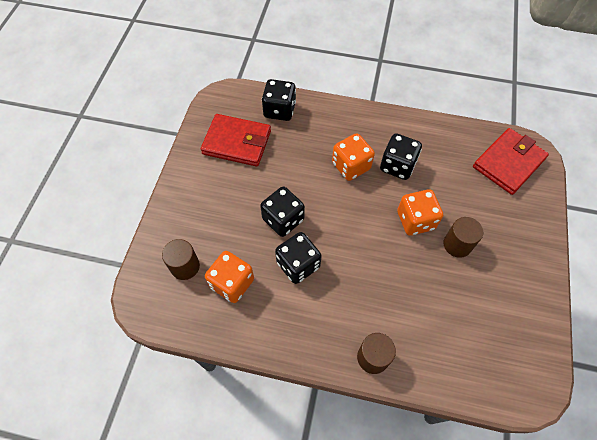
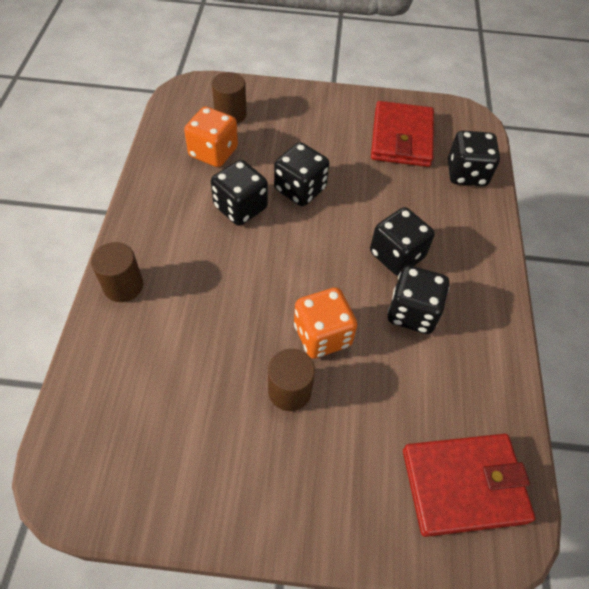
camera: 80 degrees right, 5 degrees down
(351, 166) = (396, 255): orange dice -> black dice
(508, 163) = (463, 485): red wallet -> red wallet turned 45 degrees counterclockwise

